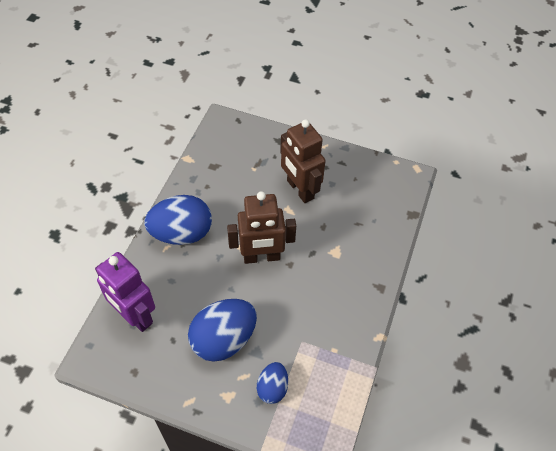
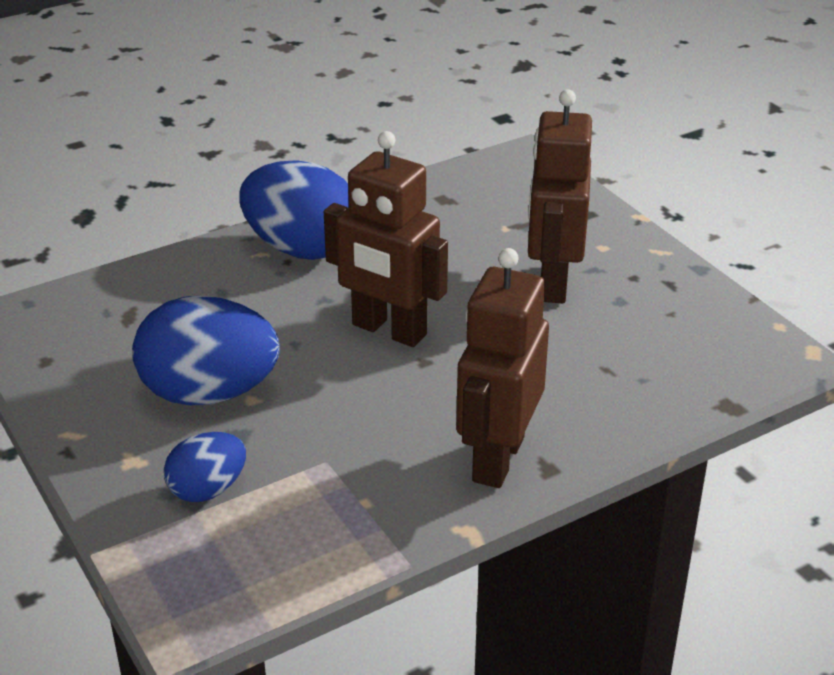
camera: 40 degrees right, 20 degrees down
(135, 316) = (123, 303): purple robot -> none
(360, 296) = (497, 459): none -> brown robot

